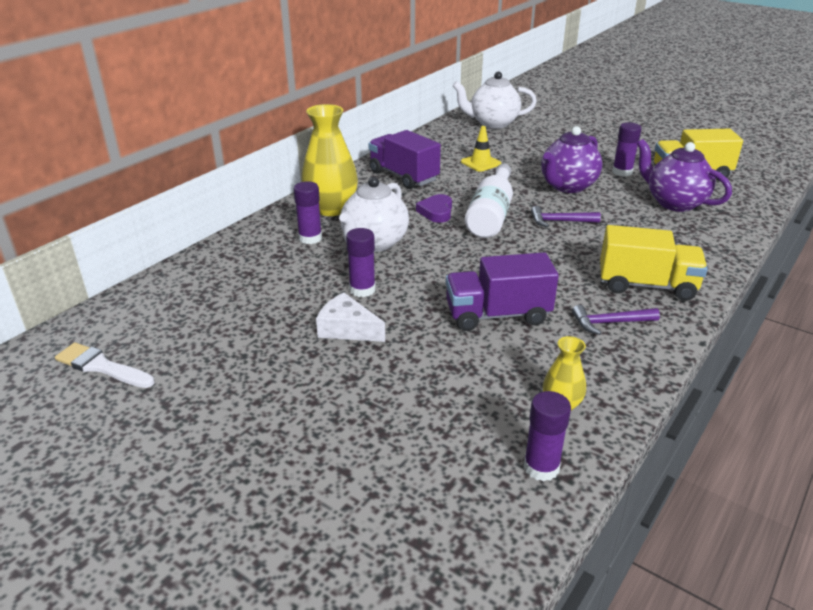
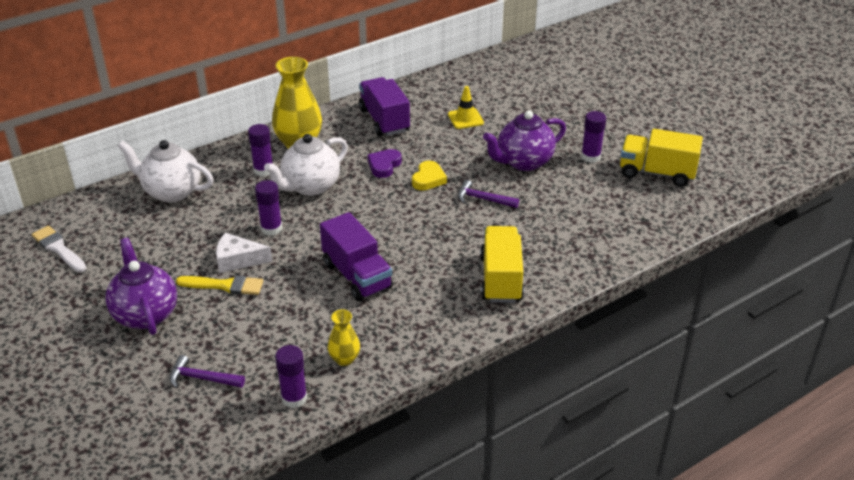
camera: 20 degrees right, 5 degrees up
(347, 329) = (238, 260): white cheese -> white cheese turned 45 degrees counterclockwise
(352, 359) = (225, 285): none -> yellow brush
(491, 215) = (428, 179): white bottle -> yellow heart
(493, 123) = (516, 71): white teapot -> white teapot (171, 192)
(497, 315) = (357, 276): purple truck -> purple truck turned 135 degrees counterclockwise
(610, 323) = (439, 304): purple hammer -> purple hammer (202, 378)
(646, 285) = (500, 279): yellow truck -> yellow truck turned 120 degrees counterclockwise
(674, 203) = (607, 202): purple teapot -> purple teapot (145, 314)

